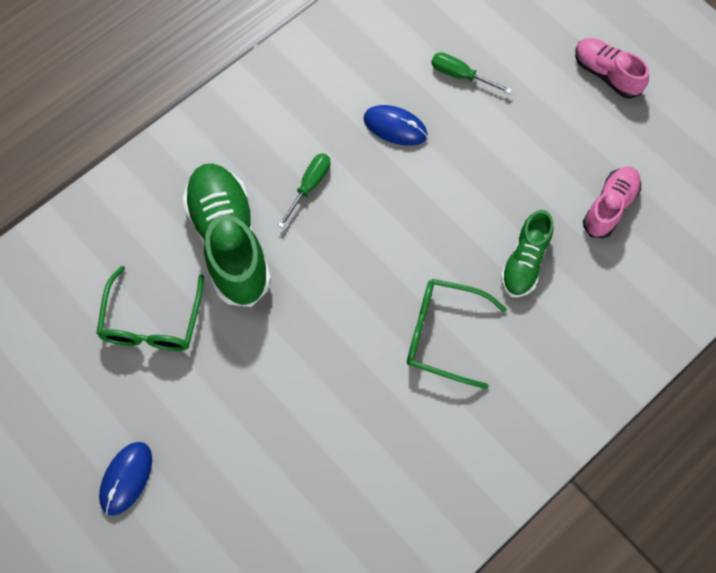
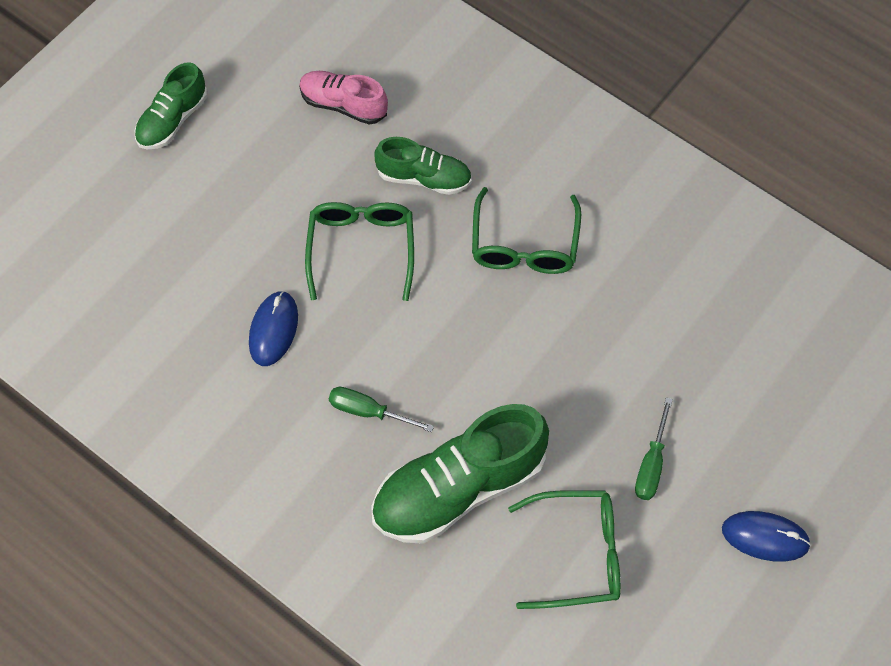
camera: 100 degrees left, 5 degrees down
(460, 75) = (192, 269): green screwdriver -> green screwdriver (651, 464)
(460, 201) = (361, 248): none -> green glasses
(606, 74) = (172, 120): pink shoe -> green shoe

